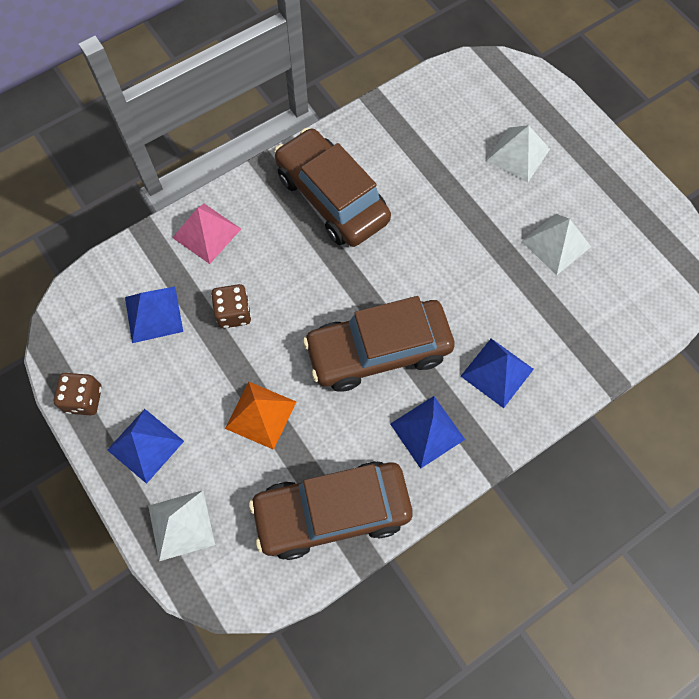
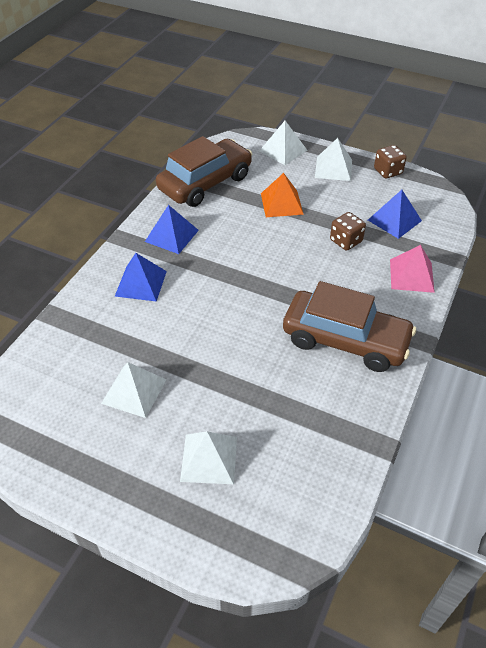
camera: 150 degrees right, 20 degrees down
(145, 445) = (333, 168): blue pyramid -> white pyramid
(378, 351) = (232, 261): brown car -> none

